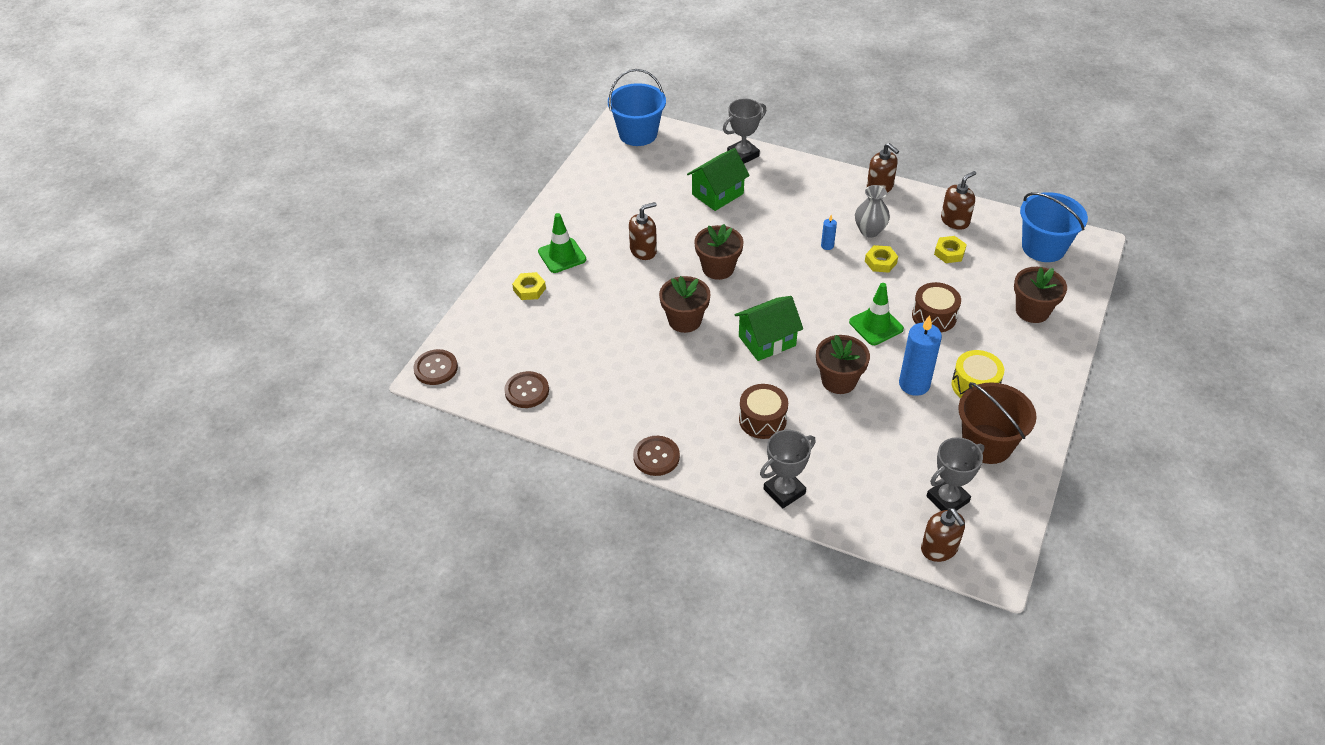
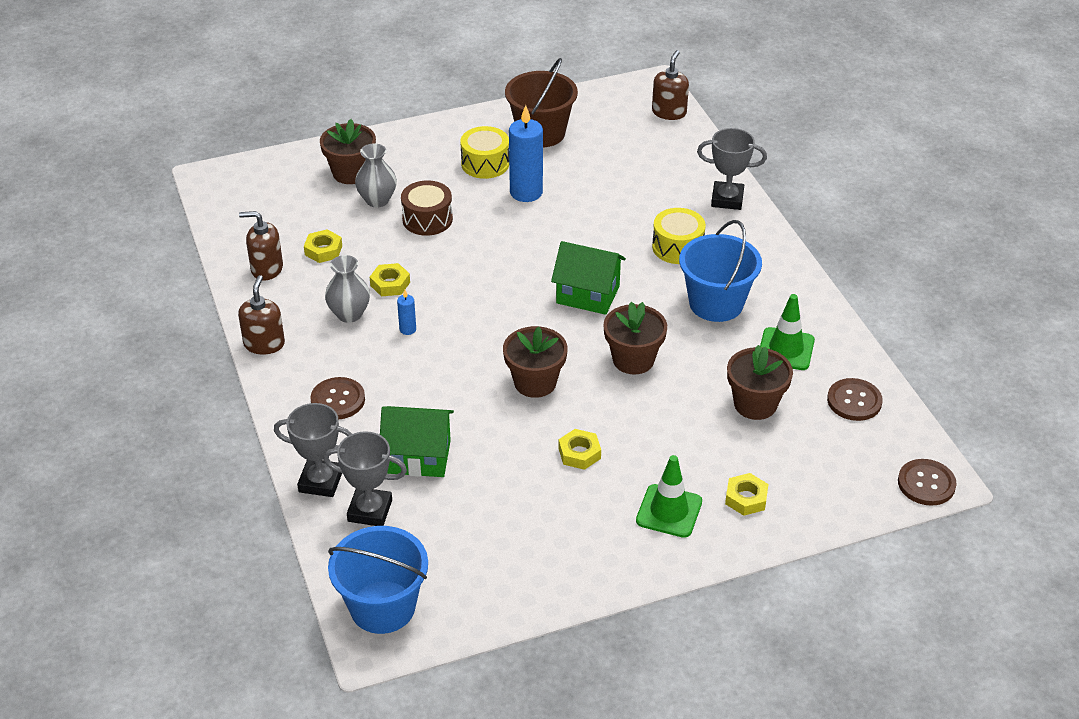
camera: 135 degrees left, 5 degrees down
(643, 250) = (579, 453): brown soap dispenser -> yellow nut
(656, 457) = (797, 279): brown button -> brown button (338, 400)
(762, 420) = (677, 247): brown drum -> yellow drum
(839, 380) = (577, 231): brown flower pot -> brown flower pot (755, 404)
(876, 325) = (483, 244): green traffic cone -> green traffic cone (786, 349)
(947, 499) = (620, 127): grey trophy -> grey trophy (370, 511)
(983, 305) = (377, 200): none -> grey vase
(1043, 247) = (248, 201): blue bucket -> blue bucket (716, 303)

